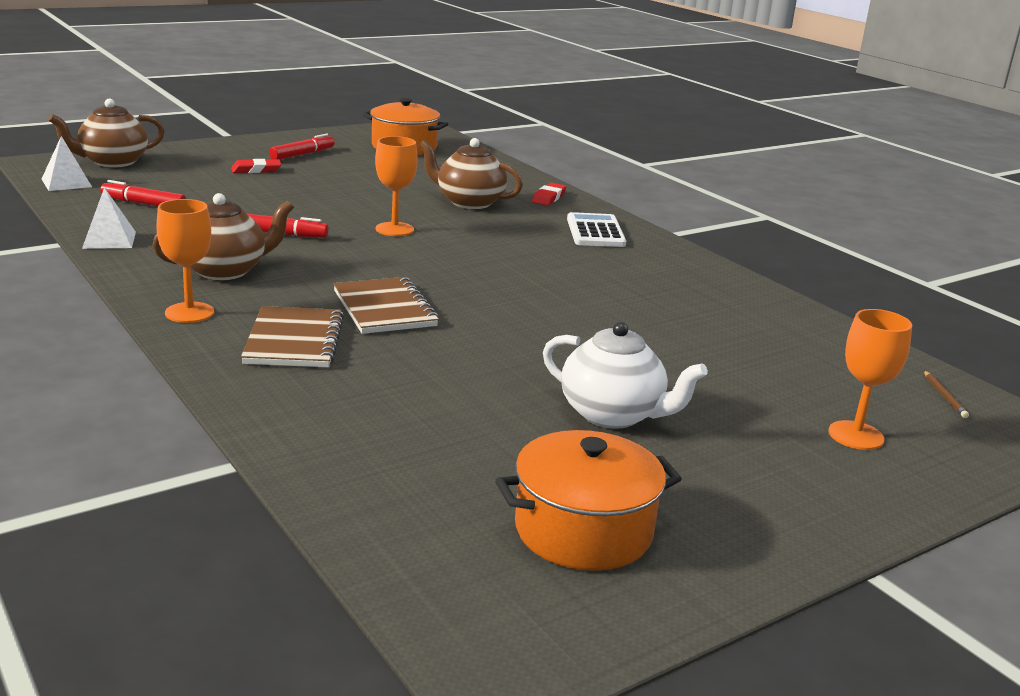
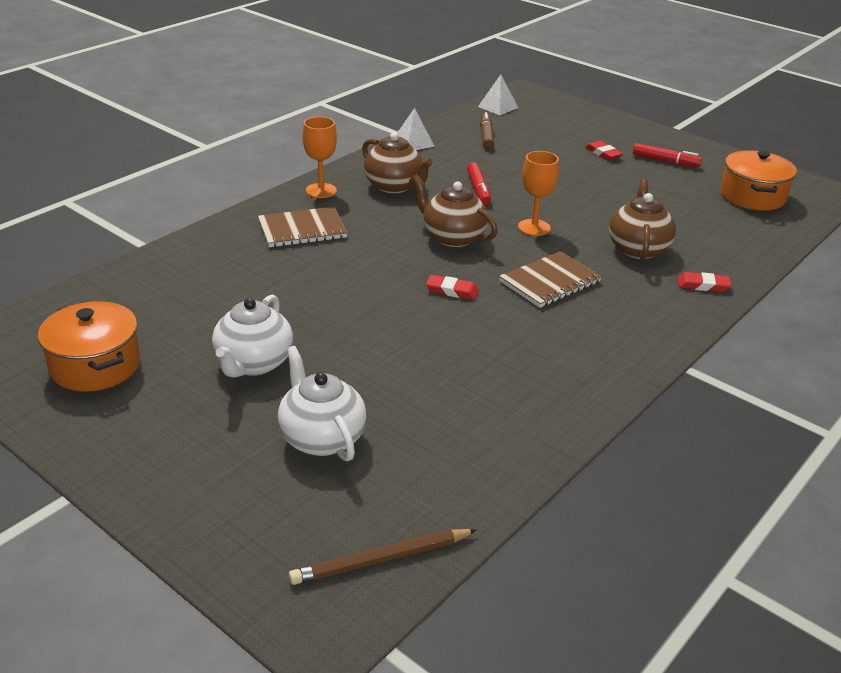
camera: 75 degrees right, 10 degrees up
(112, 162) = (555, 108): brown teapot -> brown teapot (452, 237)
(144, 204) = (486, 136): red marker -> brown marker
(384, 309) = (374, 250): brown notebook -> brown notebook (550, 282)
(503, 288) = (452, 291): none -> red eraser
(595, 232) = (634, 321): white calculator -> none
(763, 396) = (321, 437): none -> white teapot
(856, 435) = (271, 492): orange goblet -> none
(944, 396) = (381, 559): brown pencil -> brown pencil, size x2.01

